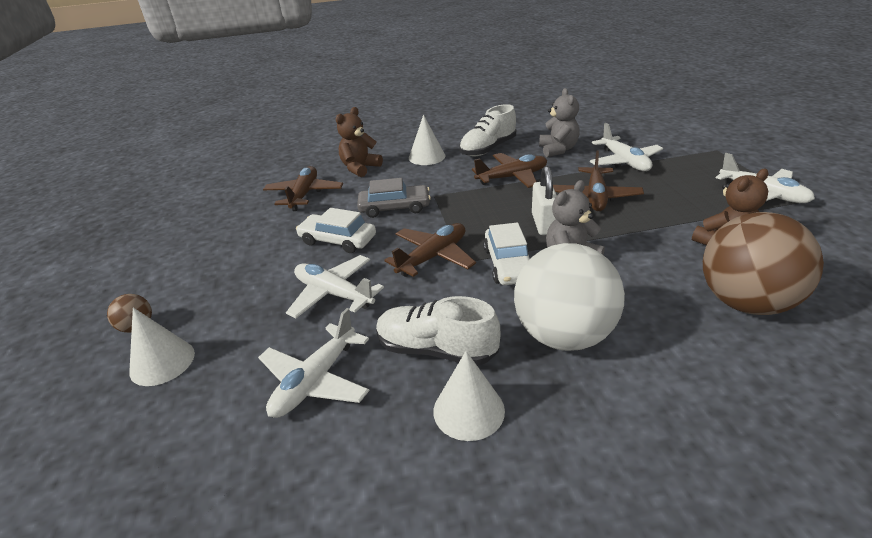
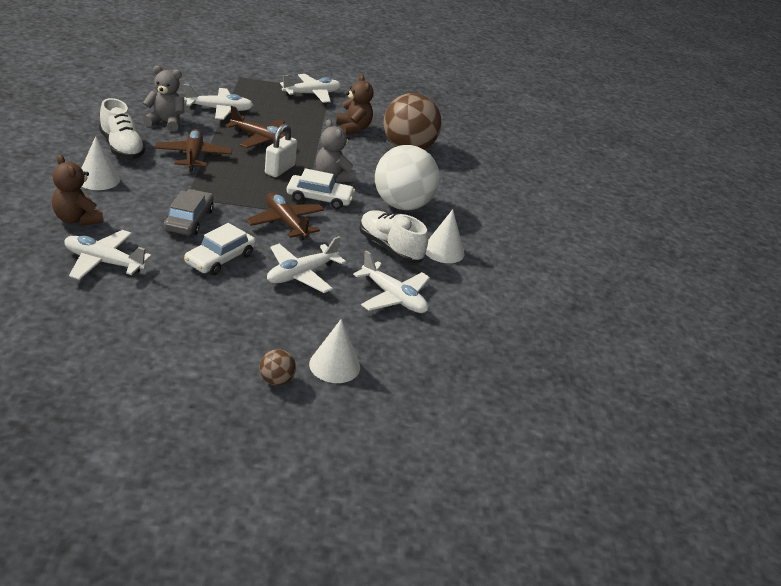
camera: 85 degrees left, 0 degrees up
(304, 195) = (104, 262): brown plane -> white plane
(436, 350) = (390, 248): white shoe -> white shoe turned 105 degrees clockwise
(544, 224) = (280, 169): white padlock -> white padlock turned 75 degrees counterclockwise

